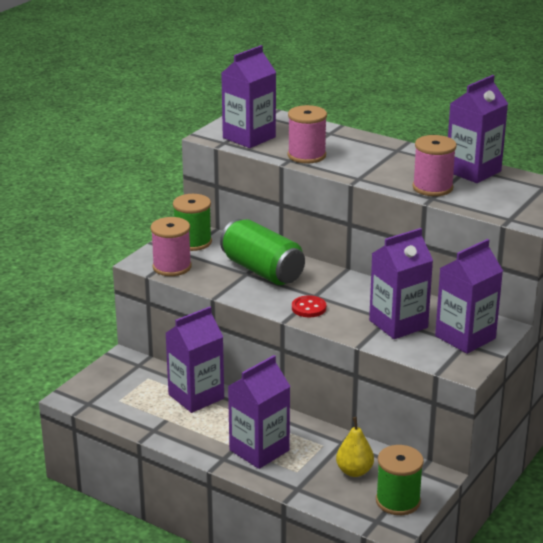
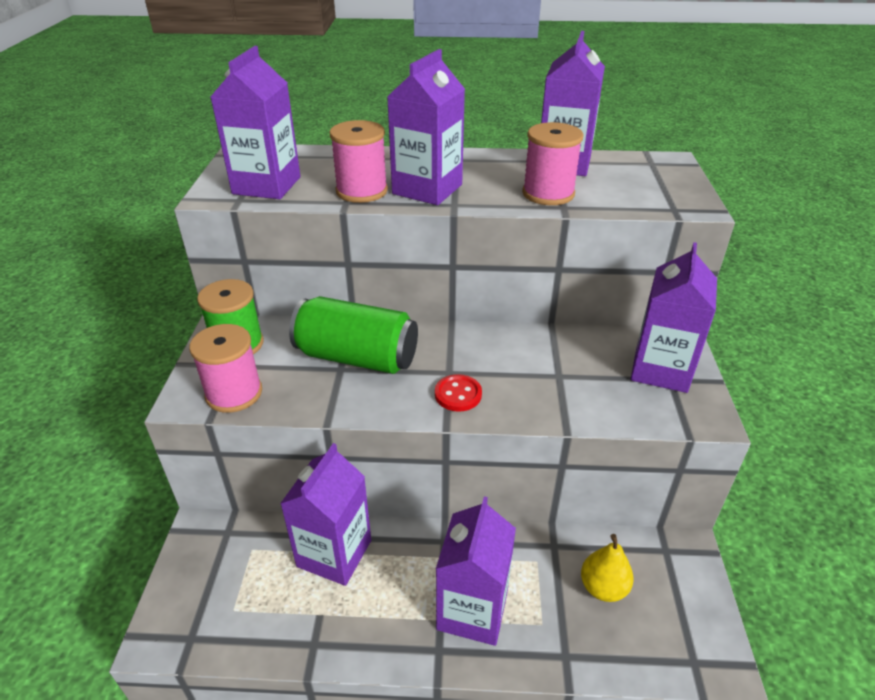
camera: 30 degrees left, 10 degrees up
(398, 324) = (577, 378): purple carton -> purple carton (427, 189)
(398, 501) = (686, 612): green spool -> none

